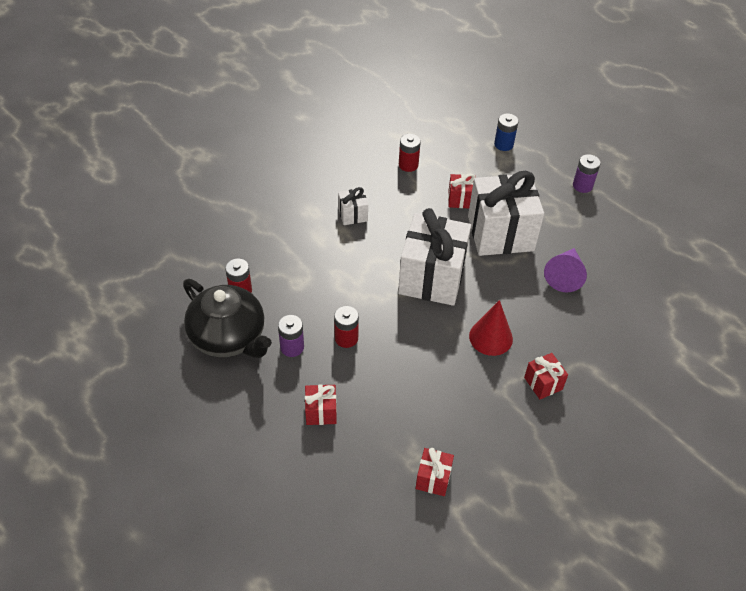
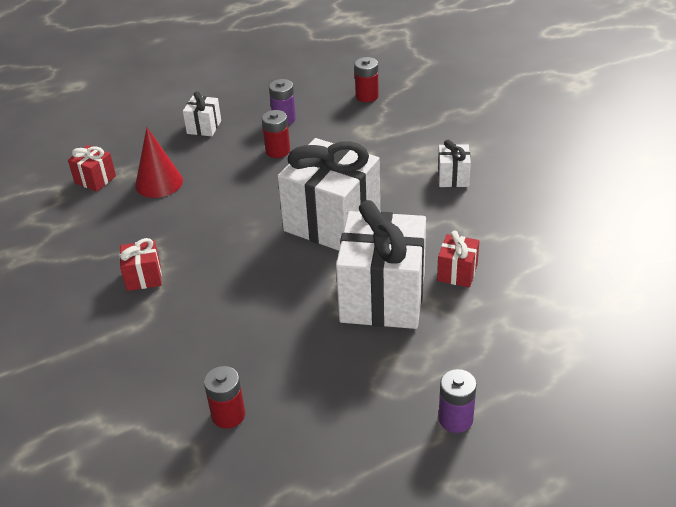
camera: 110 degrees right, 10 degrees down
(229, 337) = (313, 87): black teapot -> none
(321, 412) = (204, 127): red gift -> white gift
(408, 165) = (536, 236): red battery -> red battery (228, 415)
(491, 337) = (225, 250): red cone -> red cone (159, 182)
(503, 144) = (570, 346): blue battery -> none
(565, 275) = (286, 342): purple cone -> none

